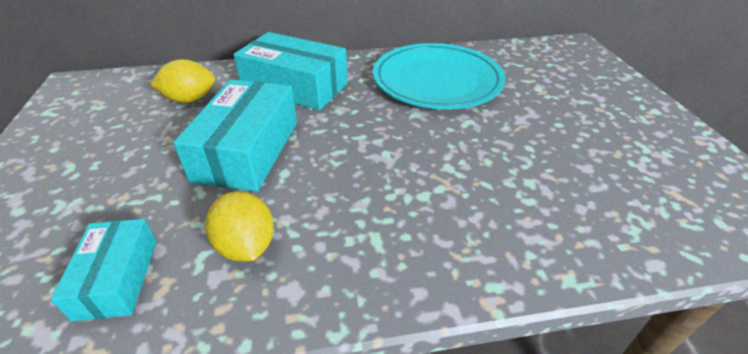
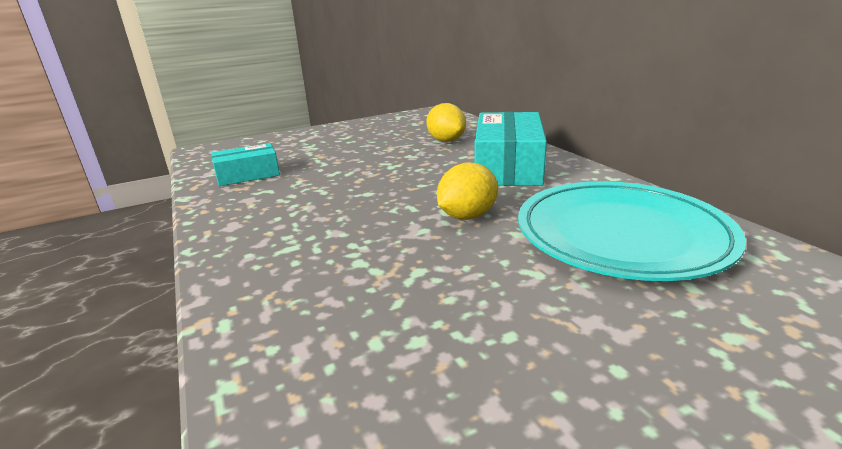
camera: 75 degrees right, 15 degrees down
(246, 246) = (277, 200): yellow lemon -> yellow lemon (467, 216)
(247, 150) = (390, 174): turquoise box -> none

